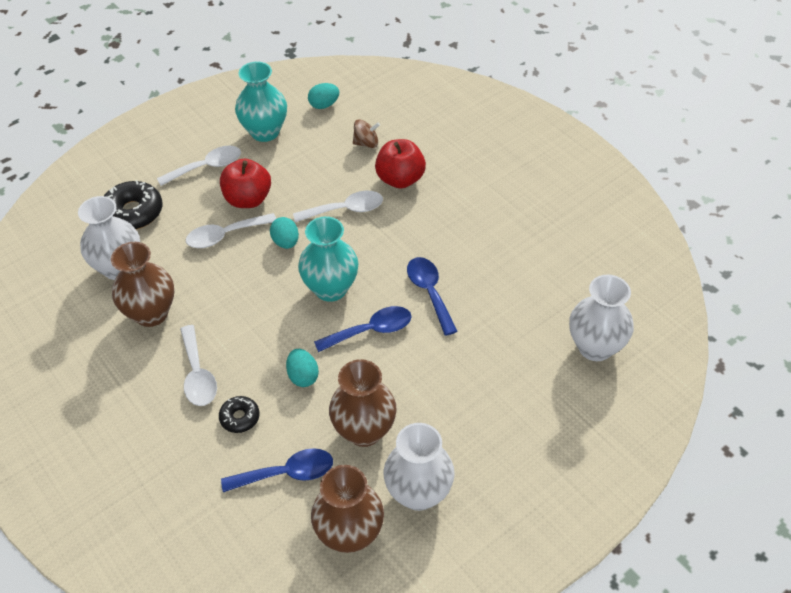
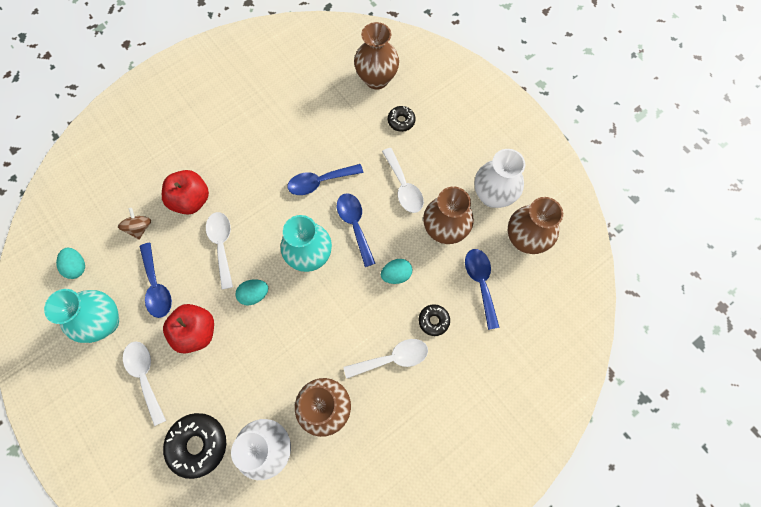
camera: 90 degrees left, 20 degrees up
(225, 235) = (240, 350): white spoon -> white spoon (403, 187)
(300, 164) = (157, 286): none -> blue spoon
(530, 377) = (401, 121): none -> black donut
(595, 347) = (376, 79): white vase -> brown vase

